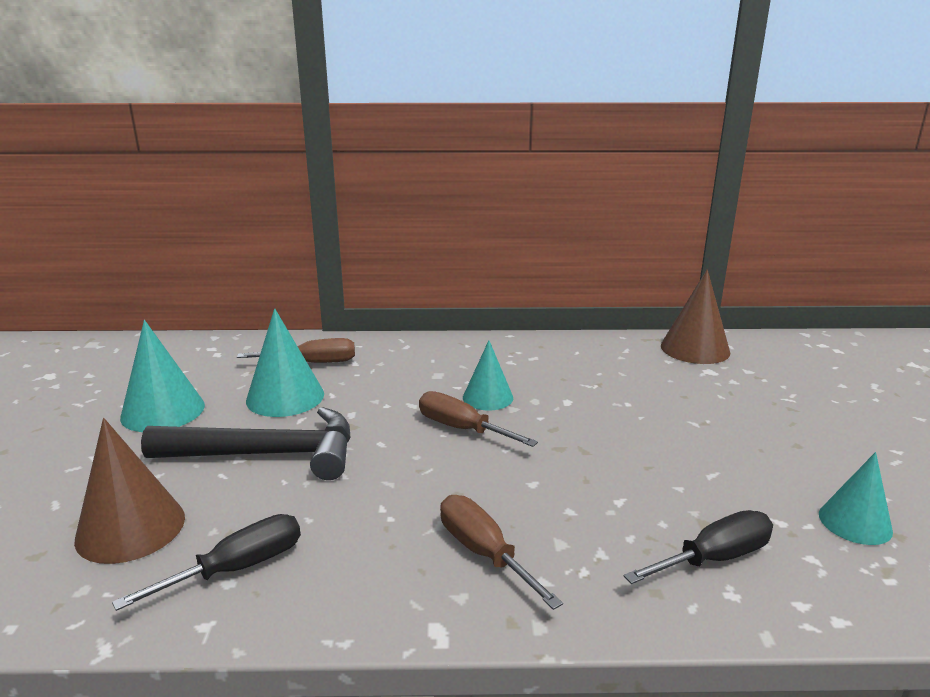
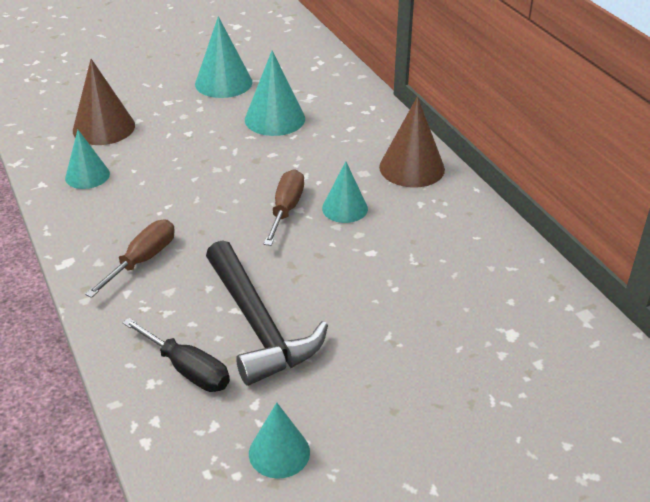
camera: 65 degrees right, 15 degrees up
(237, 568) = (87, 175): black screwdriver -> turquoise cone
(267, 454) = (199, 141): black hammer -> black hammer (258, 325)
(313, 363) = (334, 110): brown screwdriver -> none
(695, 349) = (560, 316): brown cone -> brown cone (411, 168)

